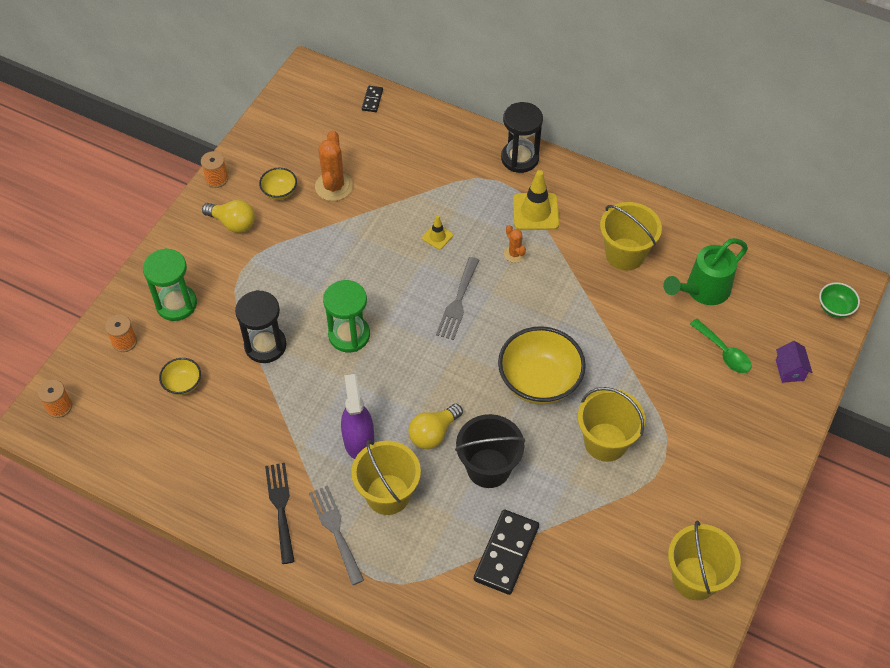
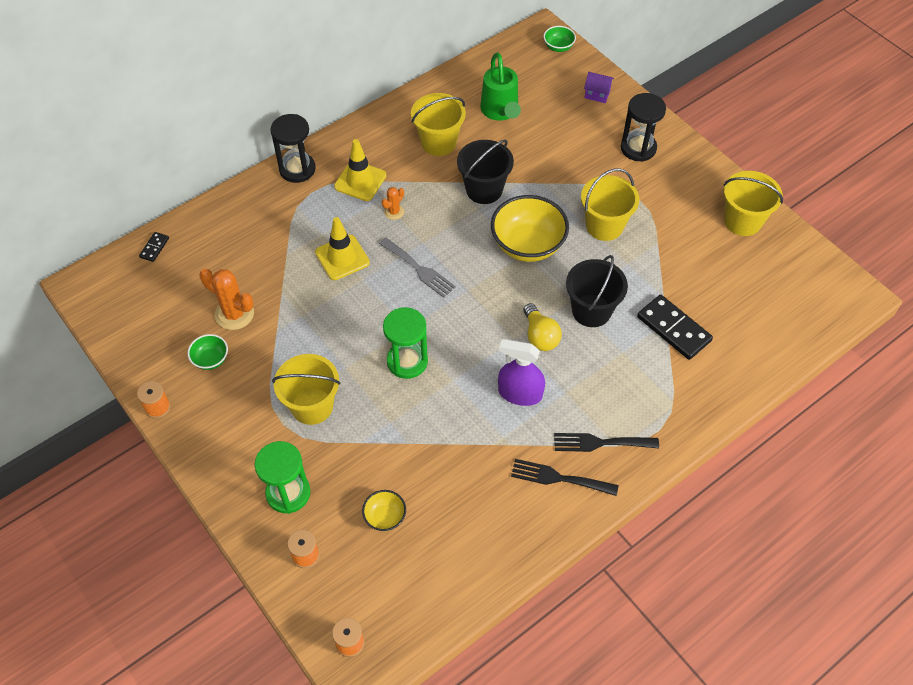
camera: 65 degrees left, 0 degrees up
(233, 223) = (222, 411): yellow light bulb -> none
(265, 345) = (381, 432): black hourglass -> black hourglass (638, 148)
(279, 192) = (211, 359): yellow bowl -> green bowl
(335, 530) = (600, 443): grey fork -> black fork
(372, 100) = (154, 248): black domino -> black domino turned 75 degrees clockwise
(388, 494) = (583, 391): yellow bucket -> yellow bucket (312, 406)
(437, 236) = (342, 257): yellow traffic cone -> yellow traffic cone, size x1.87
(514, 254) = (394, 212): orange cactus -> orange cactus turned 45 degrees counterclockwise
(587, 317) = (484, 190): none -> black bucket
(723, 352) = (562, 123): green spoon -> none

